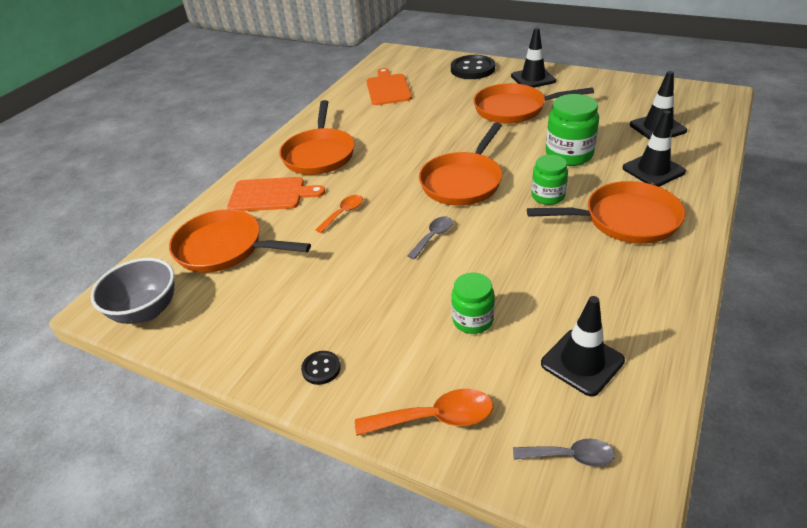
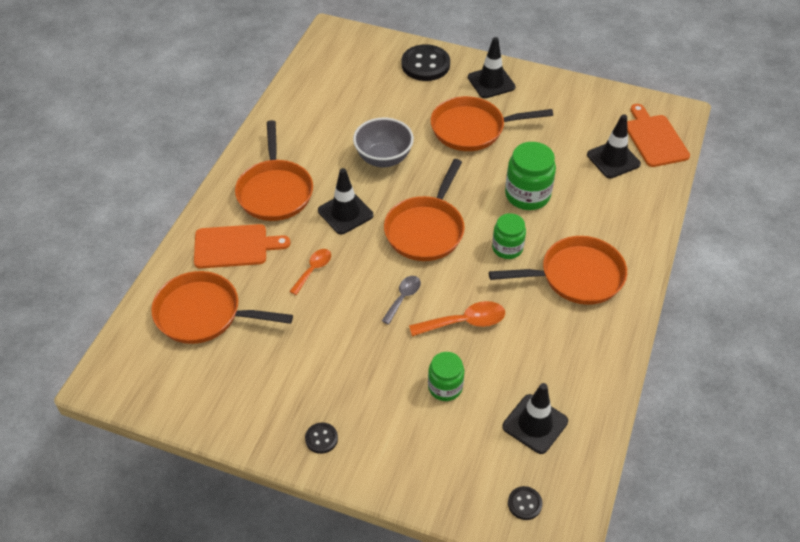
camera: 10 degrees left, 10 degrees up
(146, 311) = (147, 386): grey bowl -> grey bowl (383, 158)
(388, 88) = (334, 93): orange cutting board -> orange cutting board (654, 138)
(435, 418) = (421, 478): orange spoon -> orange spoon (464, 322)
(570, 456) = (524, 504): grey spoon -> black button
(653, 170) = (605, 216): black traffic cone -> black traffic cone (345, 213)

